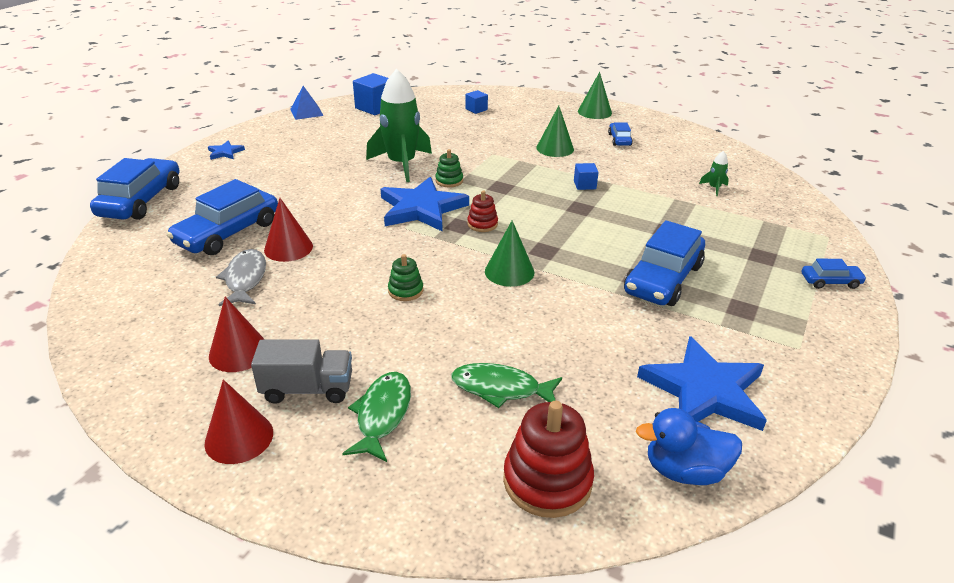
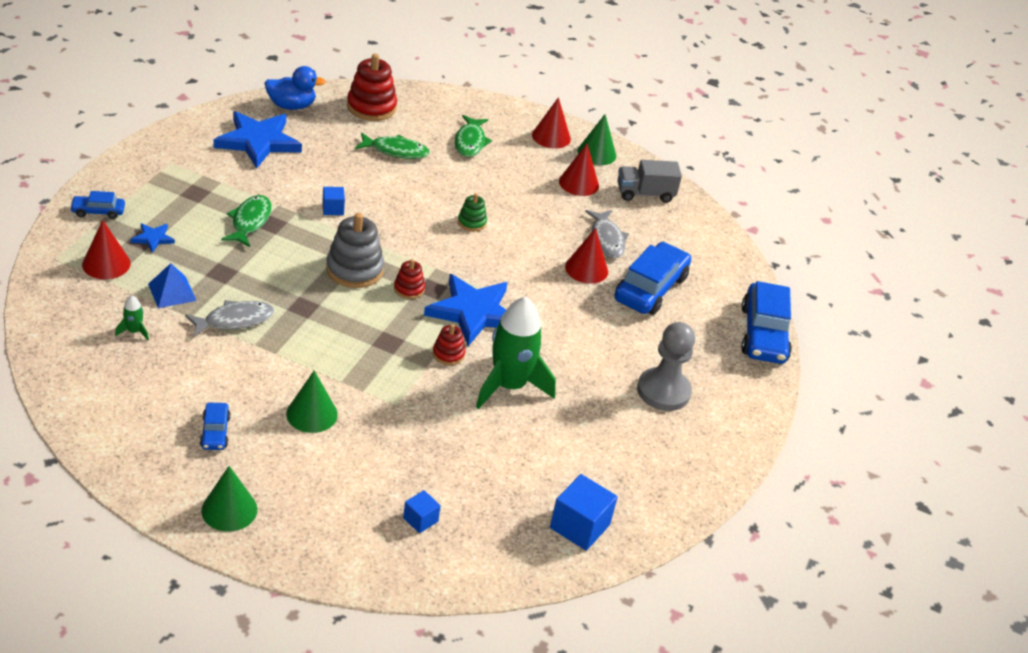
camera: 170 degrees right, 5 degrees up
(225, 152) = (731, 415): blue star -> blue star (153, 238)
(272, 164) = (663, 391): none -> grey pawn
(306, 112) = (677, 513): blue pyramid -> blue pyramid (172, 292)
(308, 389) = (522, 158): grey truck -> grey truck (645, 194)
(449, 181) = (448, 354): green stacking toy -> red stacking toy
(509, 271) = (385, 235): green cone -> green cone (596, 153)
(538, 238) = (354, 270): none -> grey stacking toy
(584, 185) = (289, 342): blue cube -> blue cube (333, 209)
(636, 197) = (234, 320): none -> grey fish
(663, 279) = (250, 221): blue car -> green fish
(778, 234) = (106, 264): none -> red cone

